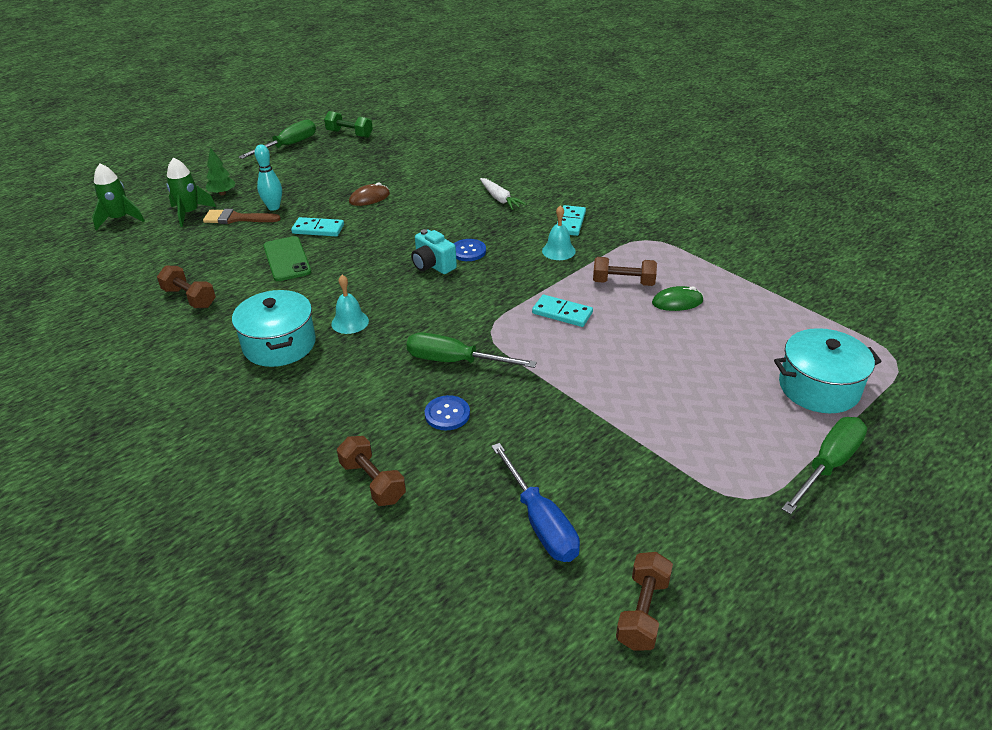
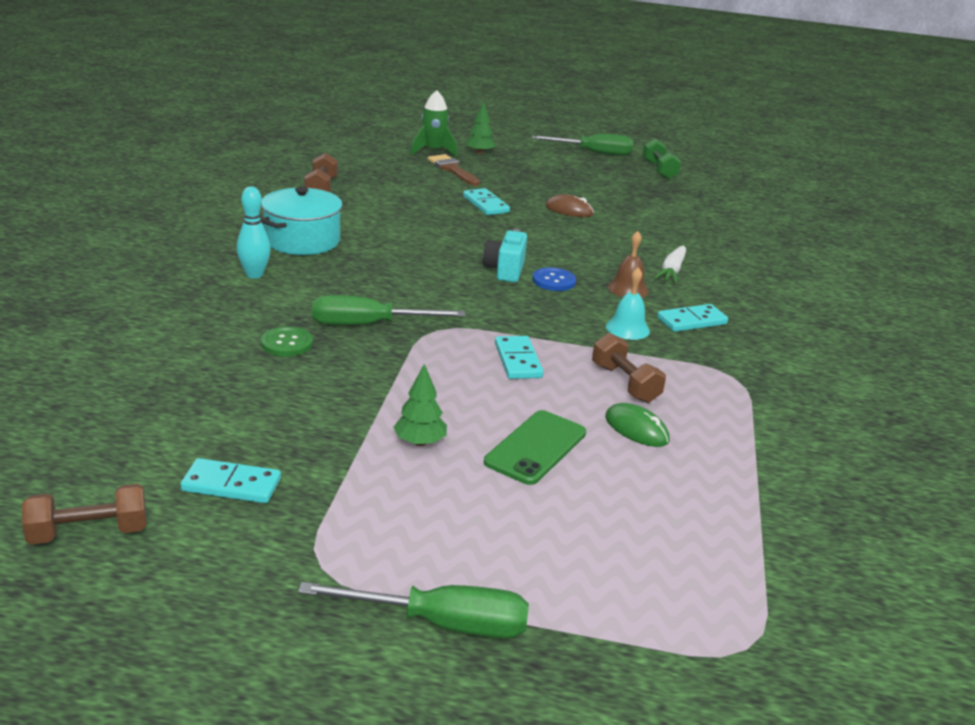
camera: 50 degrees right, 10 degrees down
(120, 219) = (389, 132): green rocket -> none
(273, 207) = (490, 177): turquoise bowling pin -> turquoise bowling pin (254, 275)
(286, 259) = (423, 206): green phone -> green phone (535, 447)
(350, 322) = (368, 259): turquoise bell -> none
(373, 482) = (162, 335): brown dumbbell -> none
(447, 414) = (287, 343): blue button -> green button
(455, 361) = (369, 325): green screwdriver -> green screwdriver turned 75 degrees counterclockwise
(508, 227) = (628, 289): none -> brown bell
(540, 521) = (176, 436): blue screwdriver -> none
(626, 511) = (231, 485): none -> turquoise domino
(632, 398) = (419, 442): none -> green tree
(819, 387) = (595, 583): turquoise pot -> none

